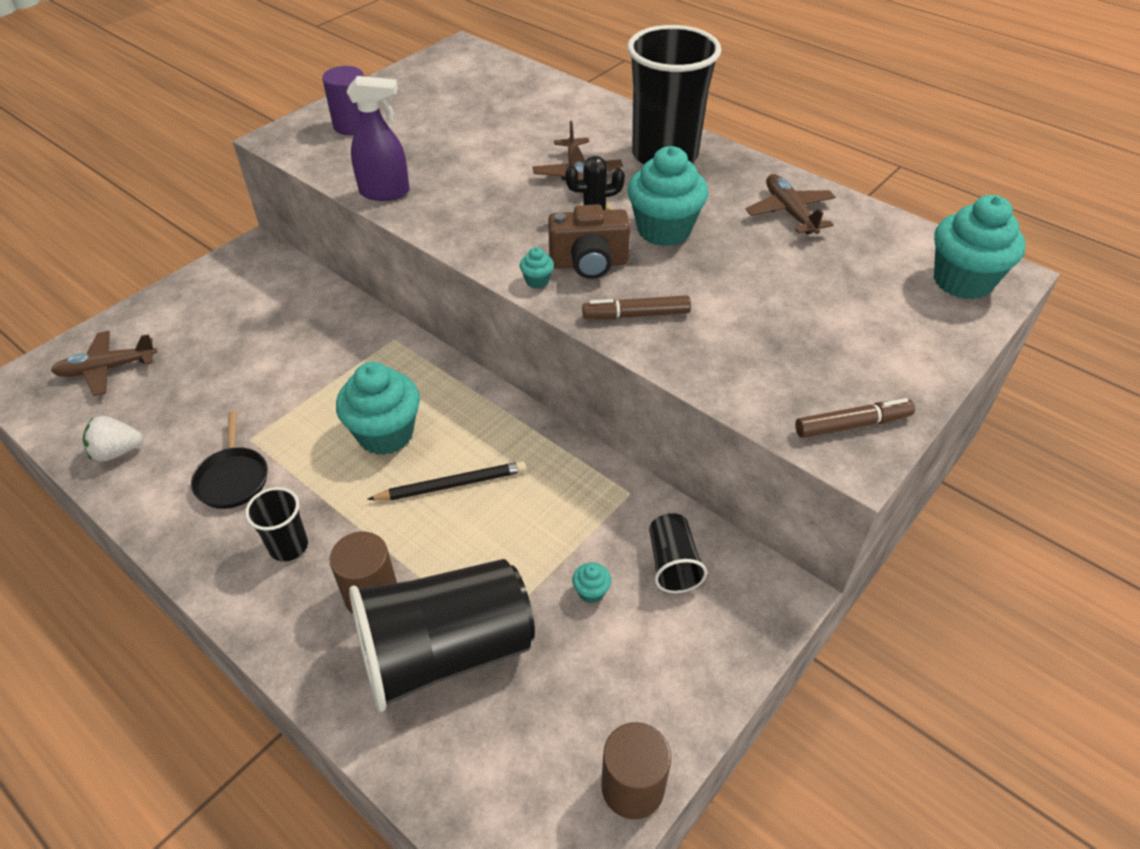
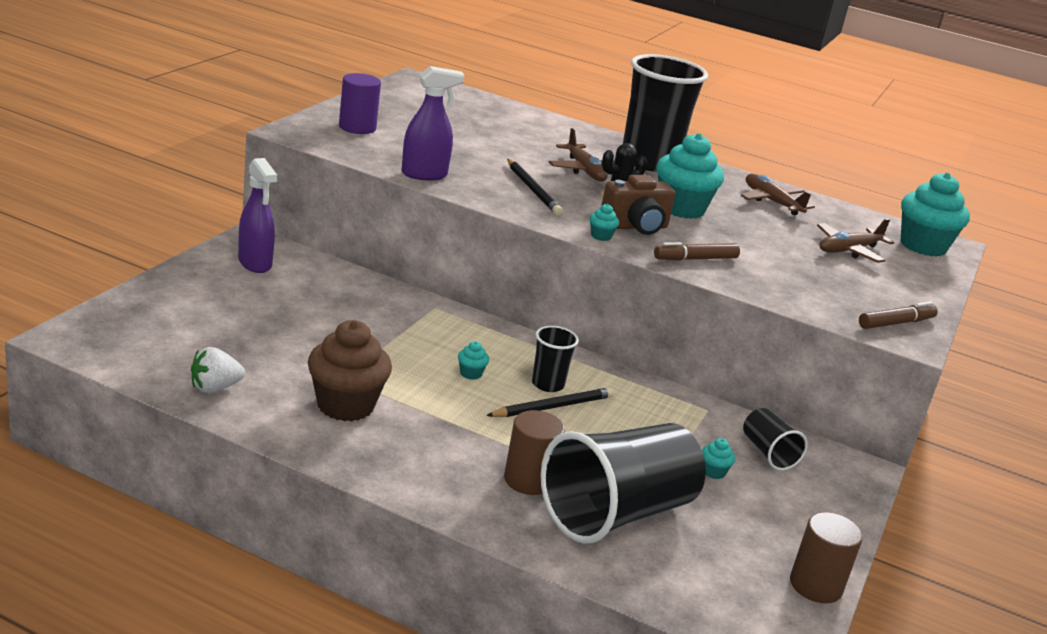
camera: 20 degrees left, 20 degrees down
(107, 369) = (158, 327): brown plane -> brown plane (849, 250)
(233, 478) = (345, 405): black pan -> brown cupcake
(242, 281) = (255, 264): none -> purple spray bottle
(288, 546) = (431, 450): black cup -> black cup (547, 384)
(385, 434) = (471, 374): turquoise cupcake -> turquoise cupcake, size x0.41
(497, 208) = (532, 189): none -> black pencil

